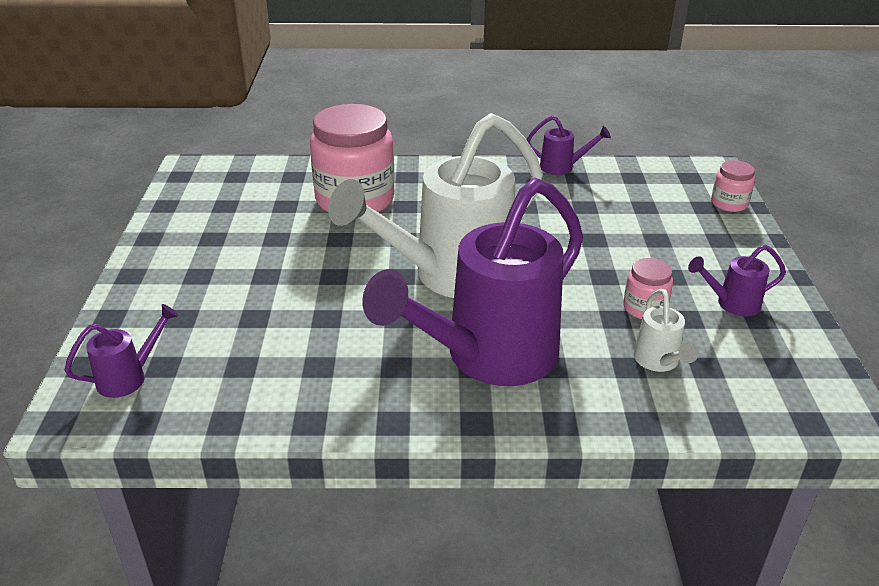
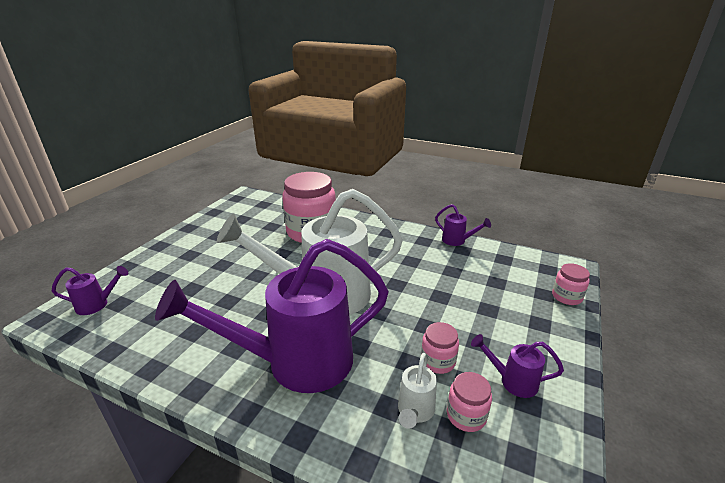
camera: 25 degrees right, 5 degrees down
(710, 349) = (466, 415): none -> pink jar

